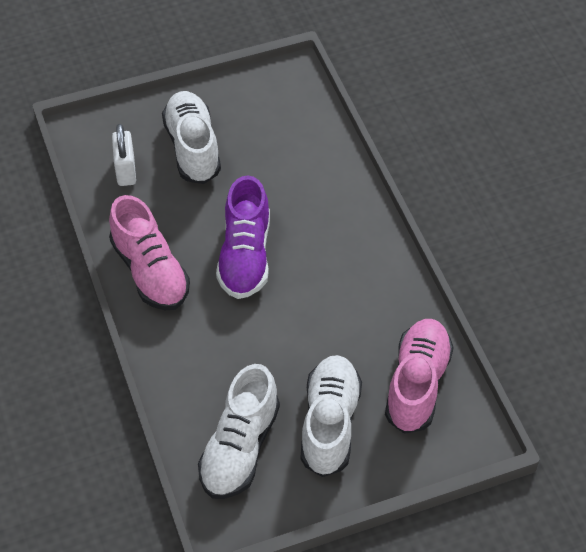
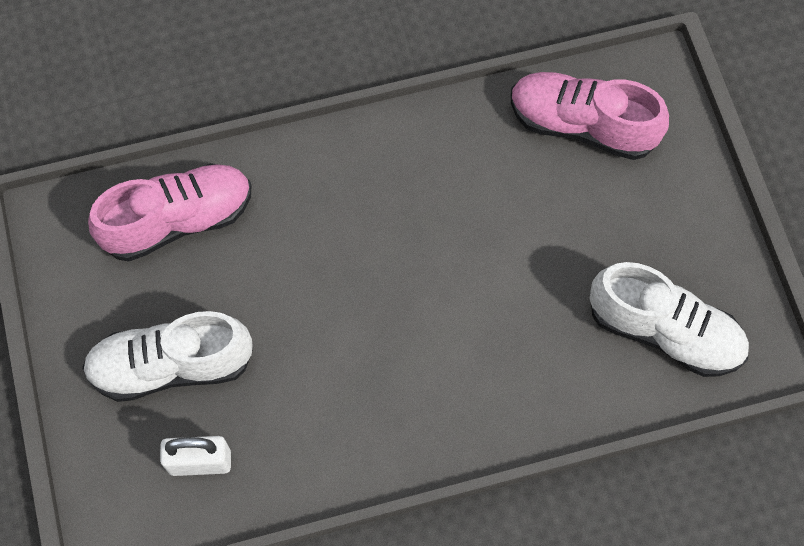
camera: 85 degrees left, 15 degrees up
(150, 271) = (387, 431): pink shoe -> pink shoe (178, 220)
(245, 256) = (372, 306): purple shoe -> none
(329, 424) = (633, 226): white shoe -> none

